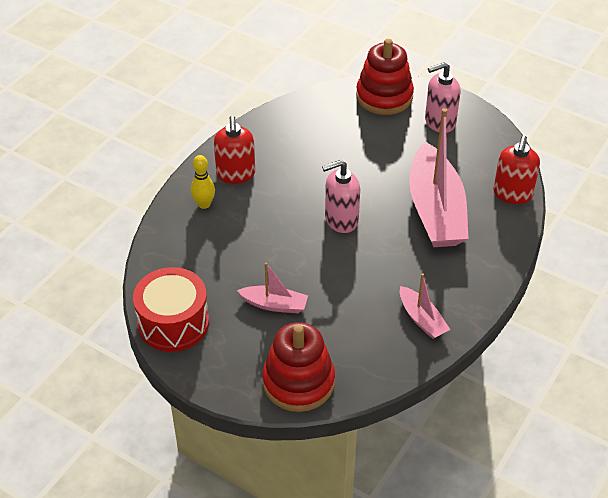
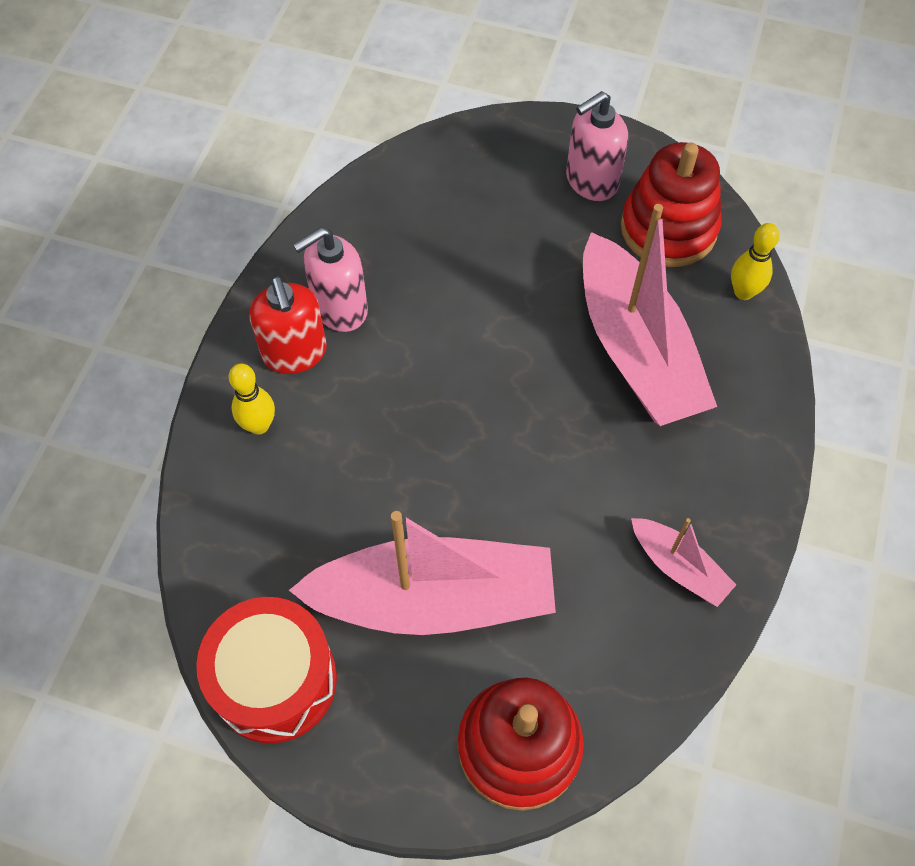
camera: 15 degrees left, 15 degrees up
(274, 305) = (434, 599): pink boat -> pink boat, size x2.11
(341, 220) = (492, 404): pink soap dispenser -> pink soap dispenser (339, 309)
(384, 96) = (490, 151): red stacking toy -> red stacking toy (668, 229)
(512, 194) = (743, 292): red soap dispenser -> yellow bowling pin

